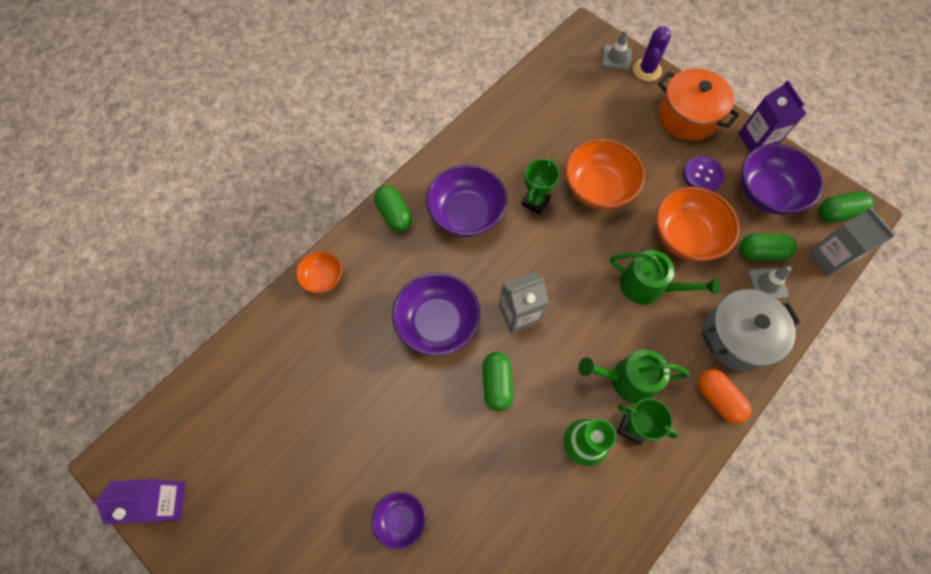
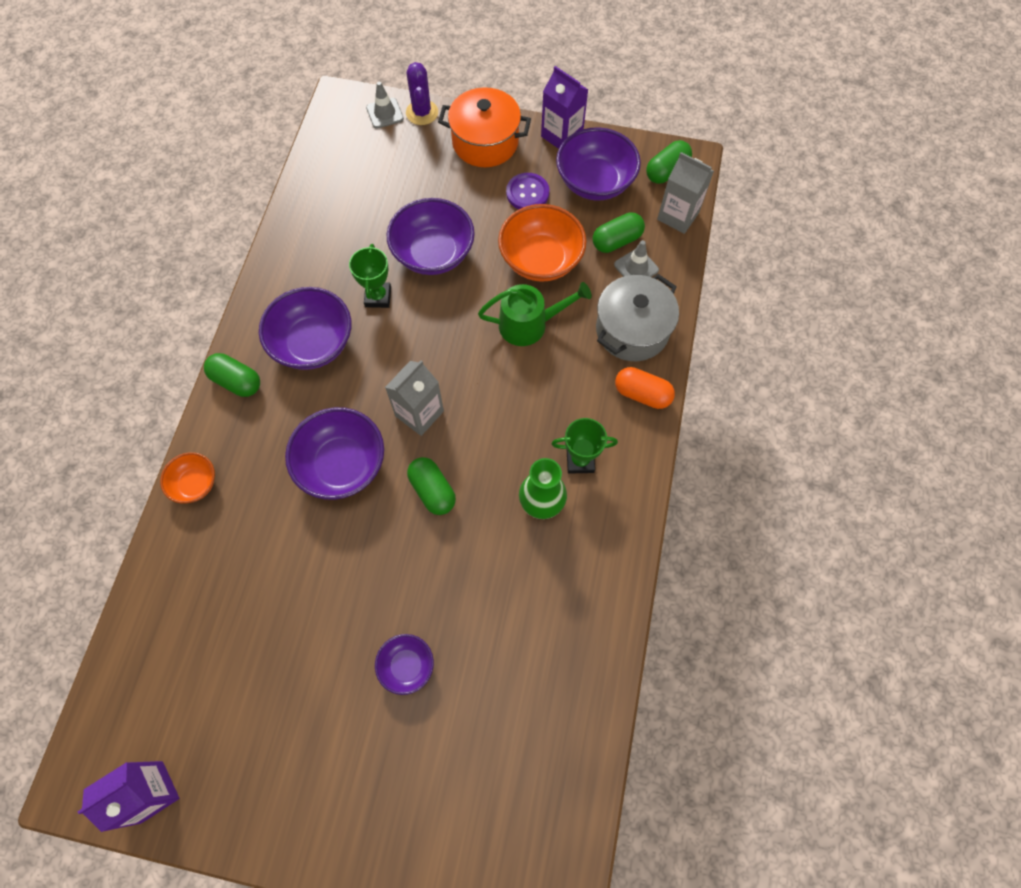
camera: 30 degrees left, 0 degrees up
(598, 188) = (433, 253): orange bowl -> purple bowl
(627, 379) = (553, 420): green watering can -> none

